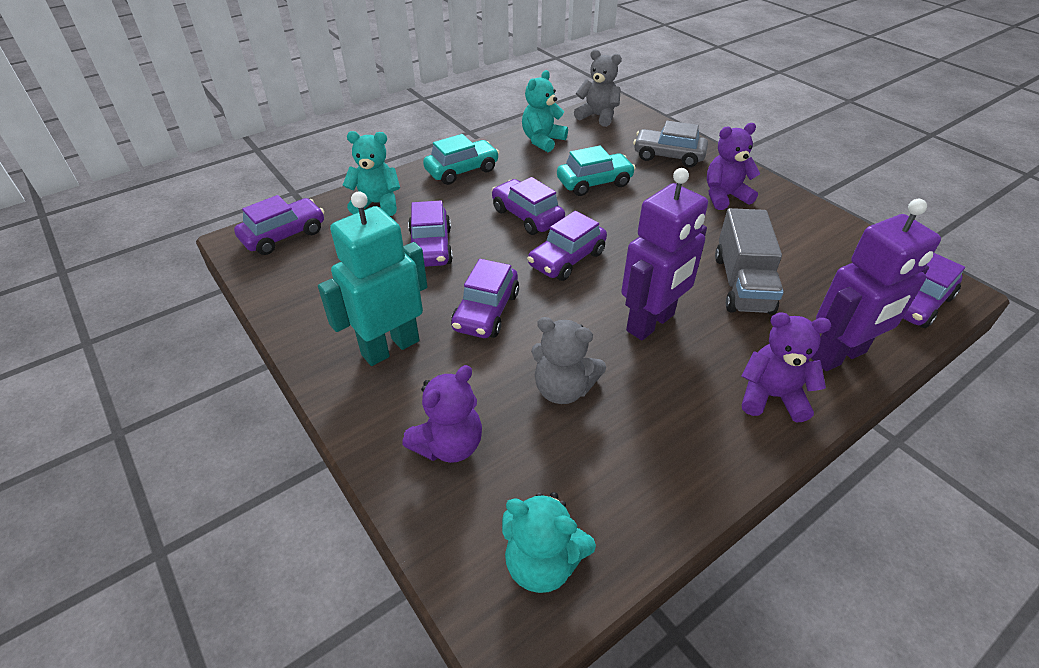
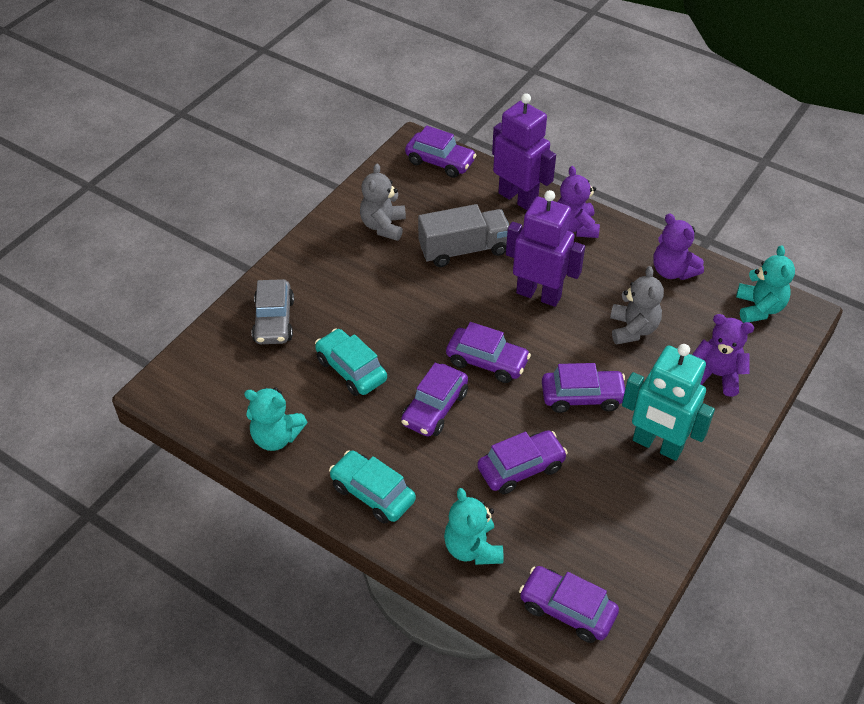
camera: 110 degrees left, 5 degrees up
(598, 116) = (197, 399): grey teddy bear -> grey teddy bear (383, 226)
(724, 196) = (337, 271): purple teddy bear -> purple teddy bear (672, 271)

